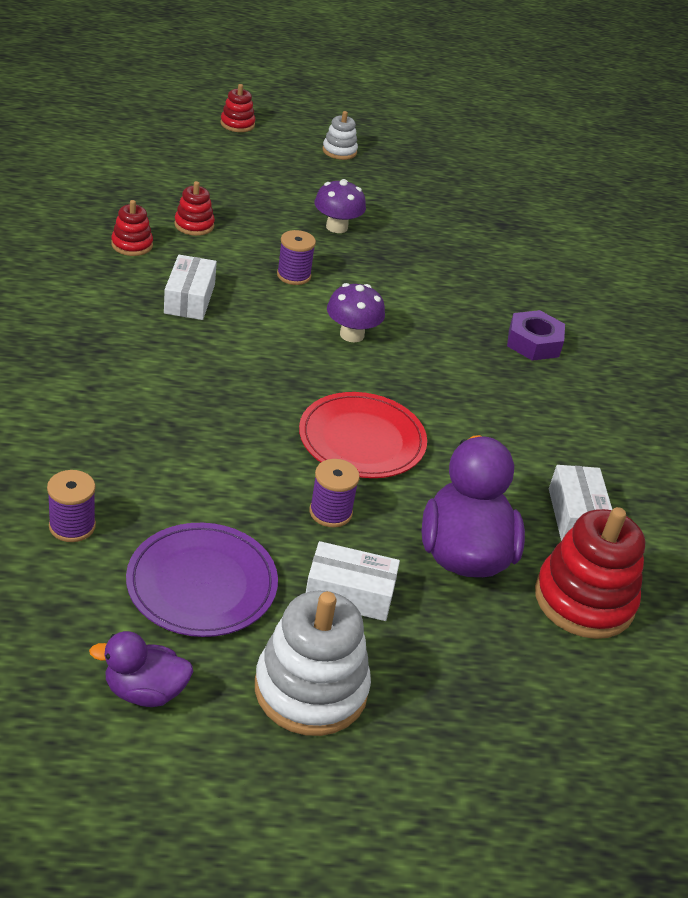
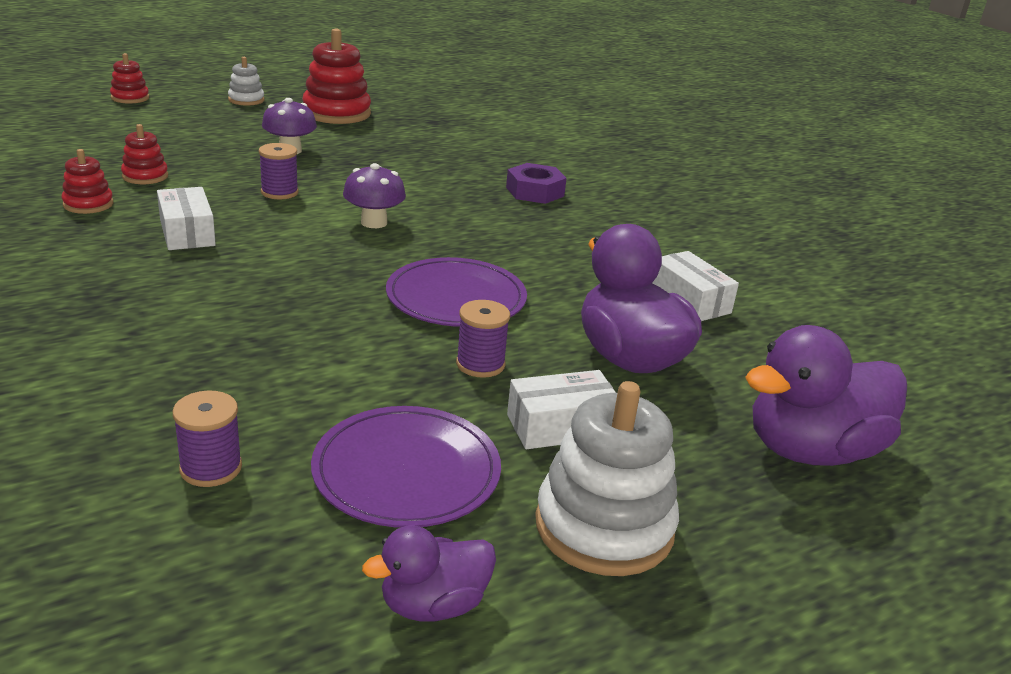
camera: 25 degrees left, 10 degrees down
(362, 439) = (456, 298): red plate -> purple plate
(545, 701) = (811, 450): none -> purple duck
(584, 600) = (758, 359): red stacking toy -> red stacking toy (337, 113)

